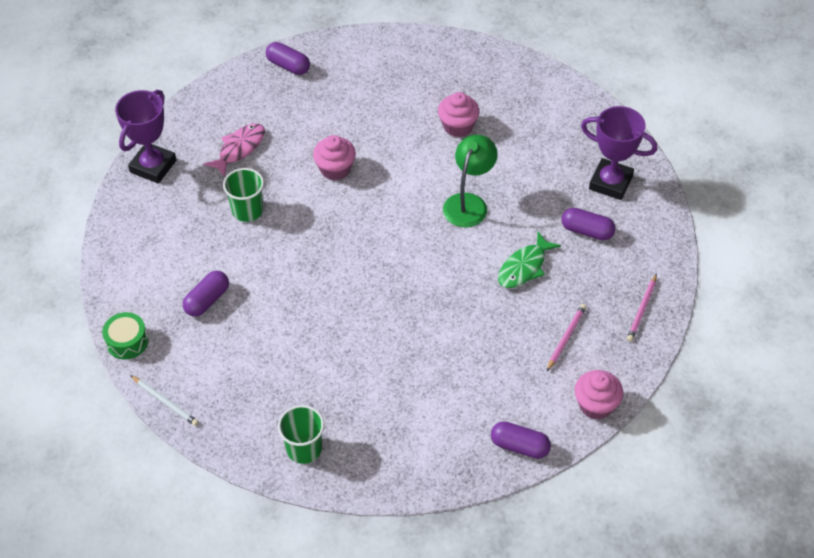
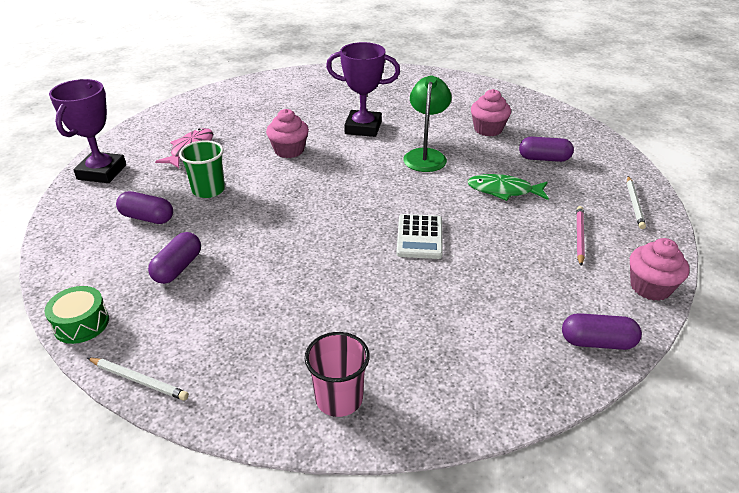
camera: 15 degrees left, 15 degrees down
(288, 66) = (224, 95): purple capsule -> purple capsule (147, 218)
(304, 449) = (339, 398): green cup -> pink cup
(421, 308) = (419, 237): none -> white calculator
(458, 126) = (390, 111): pink cupcake -> pink cupcake (488, 129)
(524, 267) = (503, 191): green fish -> green fish turned 75 degrees clockwise
(610, 183) = (542, 127): purple trophy -> purple trophy (363, 128)
(642, 309) = (634, 204): pink pencil -> white pencil

